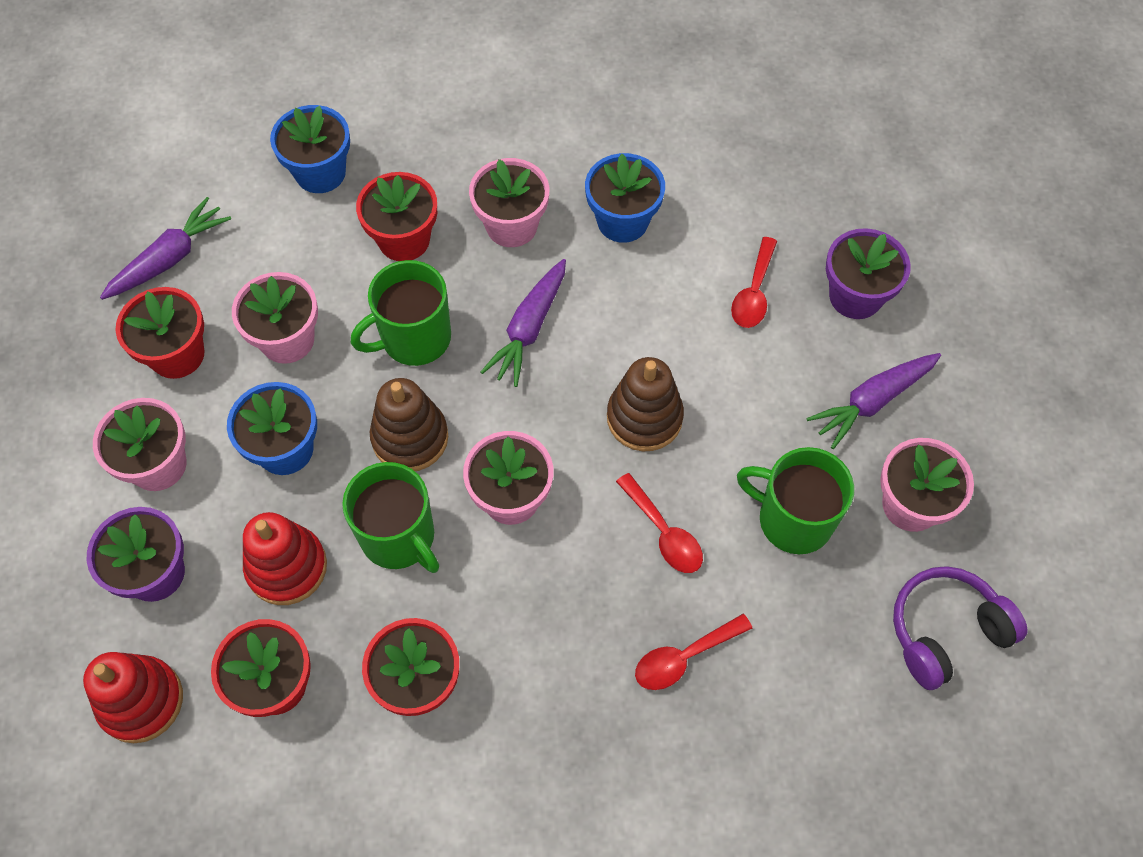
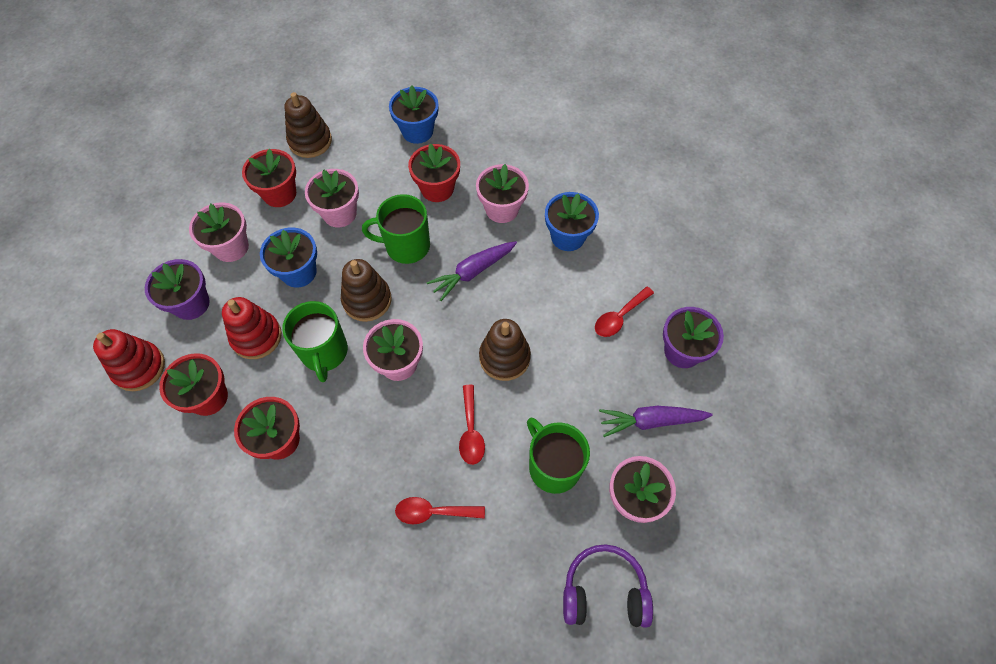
camera: 30 degrees right, 0 degrees up
(170, 258) = (310, 141): purple carrot -> brown stacking toy

